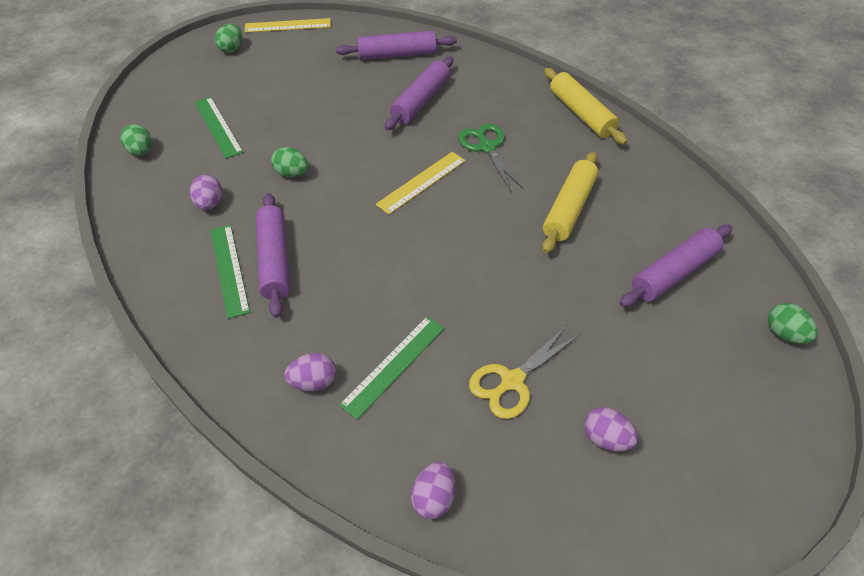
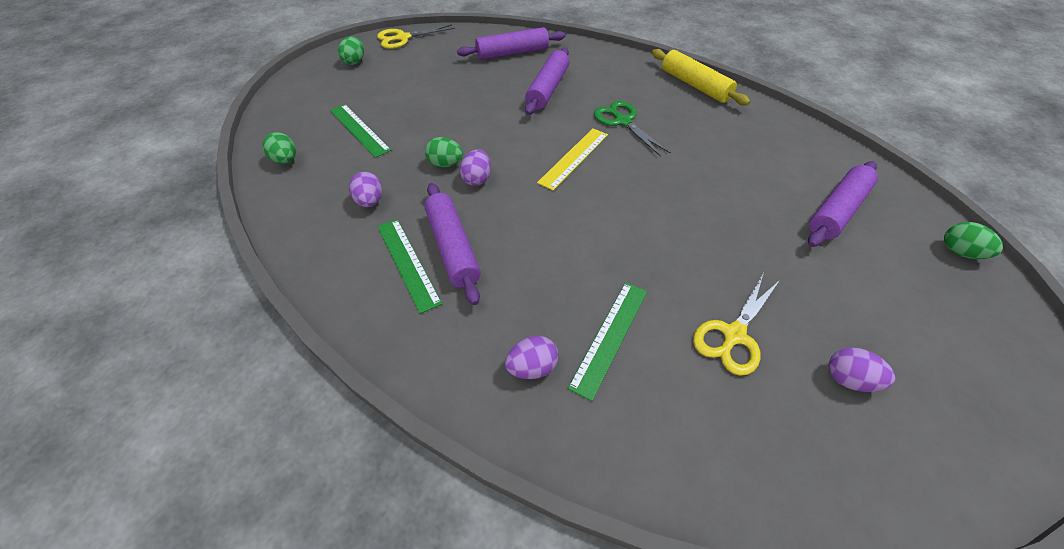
camera: 10 degrees left, 0 degrees up
(288, 25) = (403, 38): yellow ruler -> yellow scissors
(433, 498) = (704, 475): purple egg -> purple egg (477, 179)
(569, 208) = (718, 166): yellow rolling pin -> none

